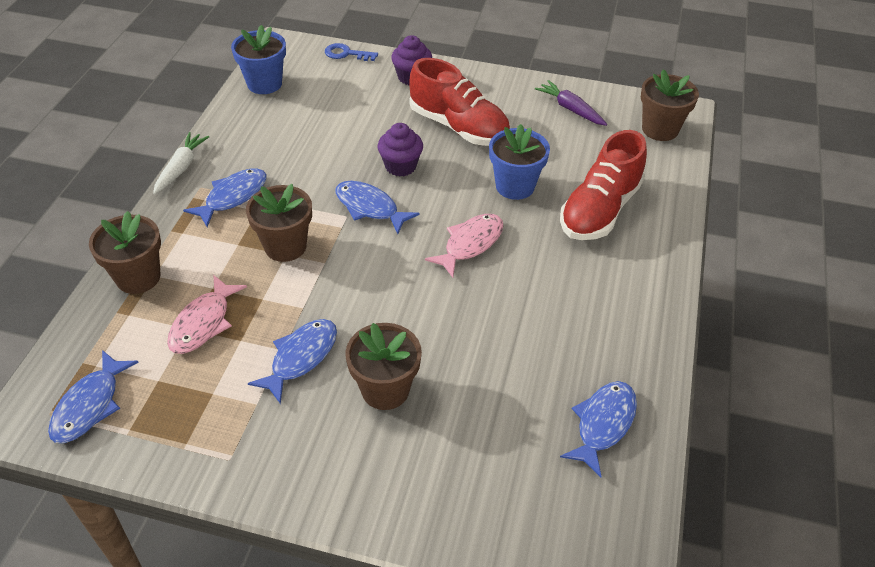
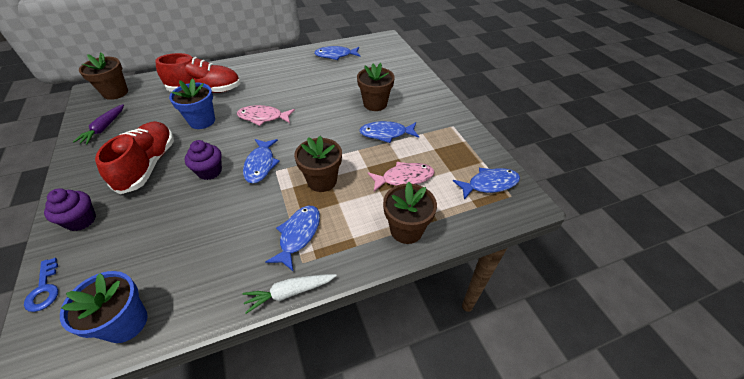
camera: 125 degrees left, 0 degrees up
(233, 197) = (298, 235): blue fish -> blue fish turned 105 degrees clockwise

